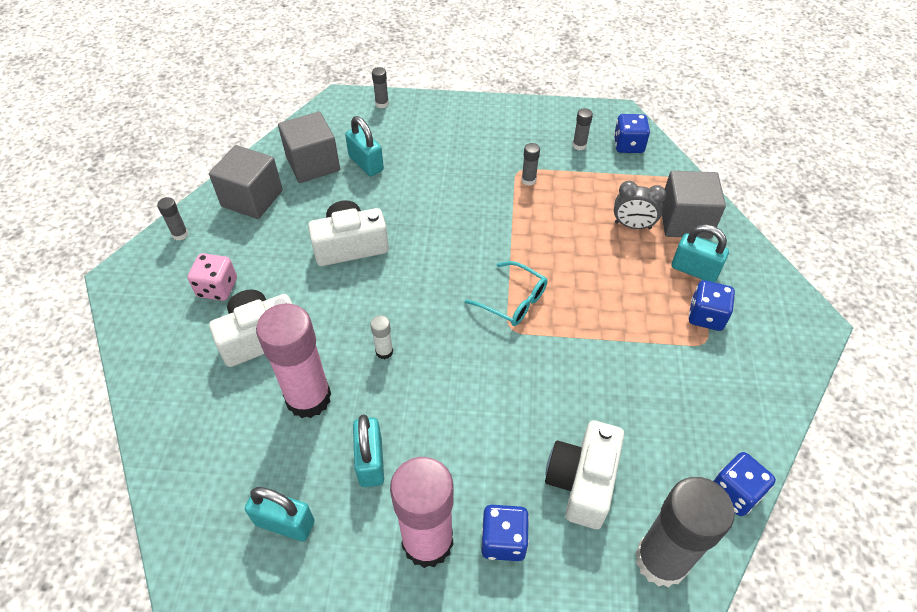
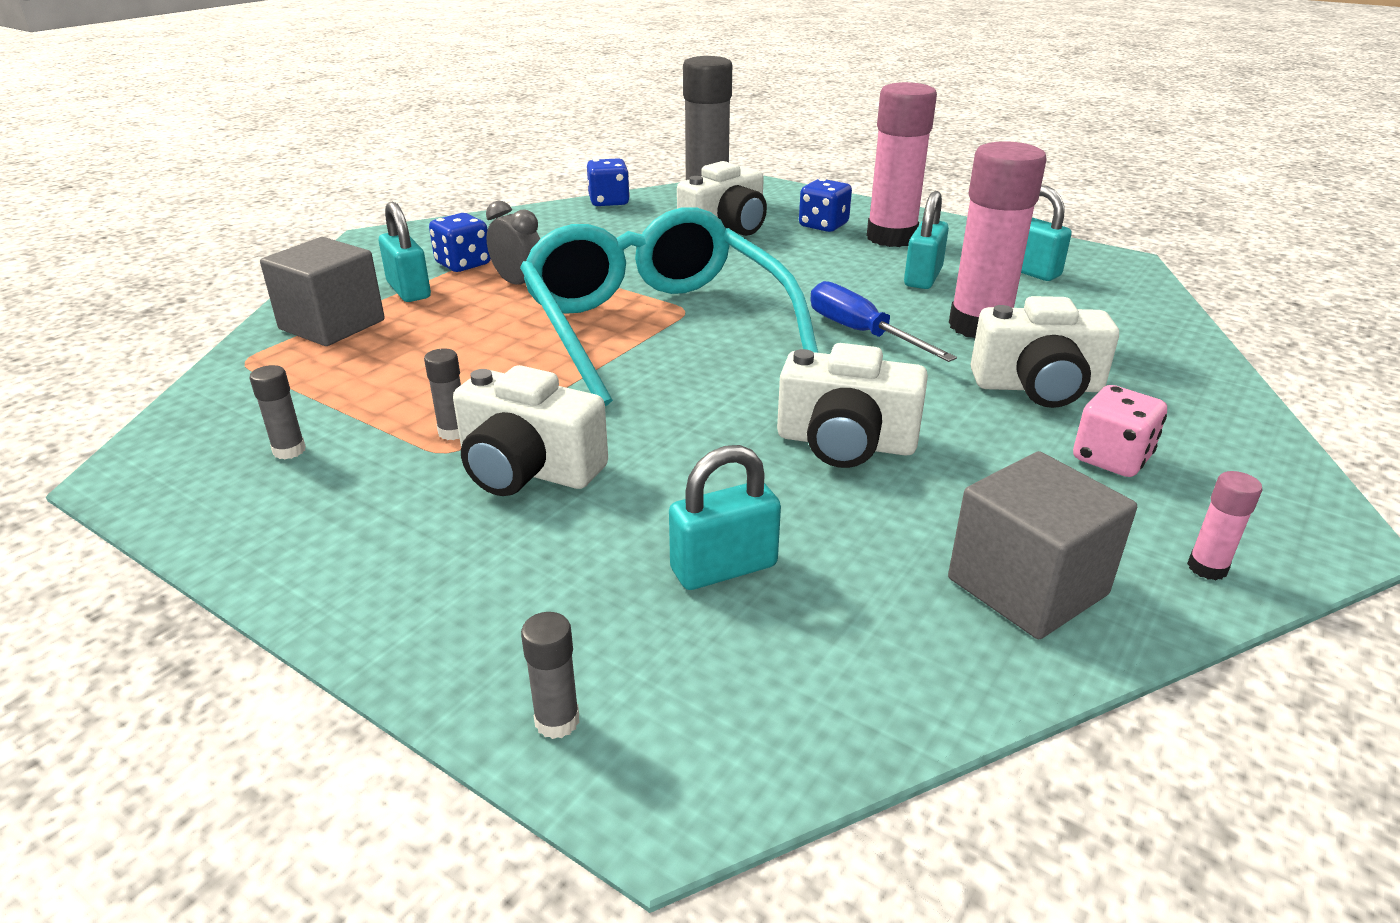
camera: 150 degrees left, 20 degrees down
(180, 234) = (1207, 568): grey glue stick -> pink glue stick
(313, 164) = (850, 614): grey cube -> none
(366, 164) = (724, 568): turquoise padlock -> turquoise padlock turned 75 degrees clockwise
(384, 351) = (861, 333): white glue stick -> blue screwdriver
(476, 175) = (528, 469): none -> white camera
(513, 301) = (656, 326): turquoise glasses -> turquoise glasses, size x2.42
(628, 145) = (218, 423): blue dice -> none
(632, 225) = (402, 340): grey clock -> grey clock (519, 284)

